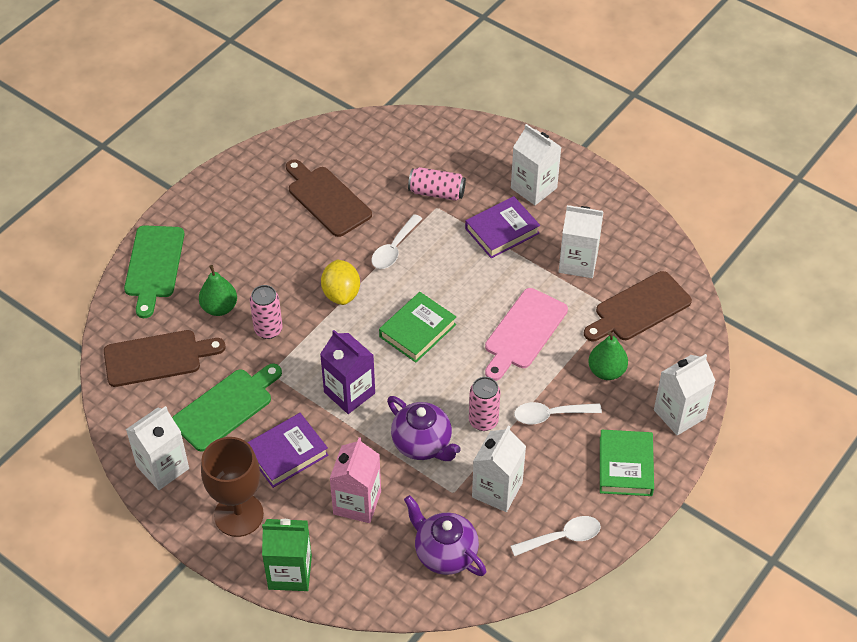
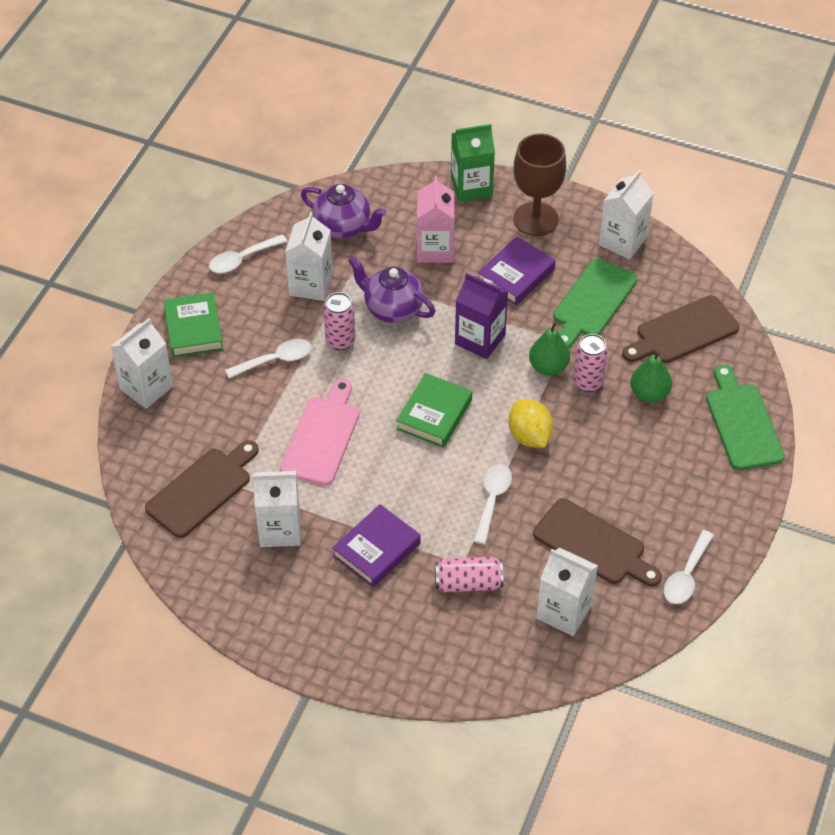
camera: 165 degrees right, 0 degrees up
(266, 163) = (686, 575): none -> white spoon
(533, 188) = (353, 616): white carton -> white carton (564, 612)
(606, 371) = (227, 414): green pear -> green pear (548, 367)

